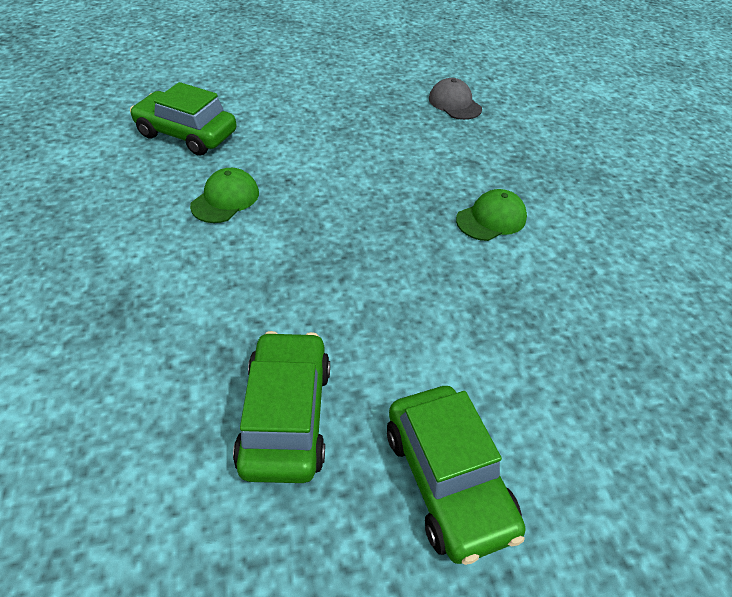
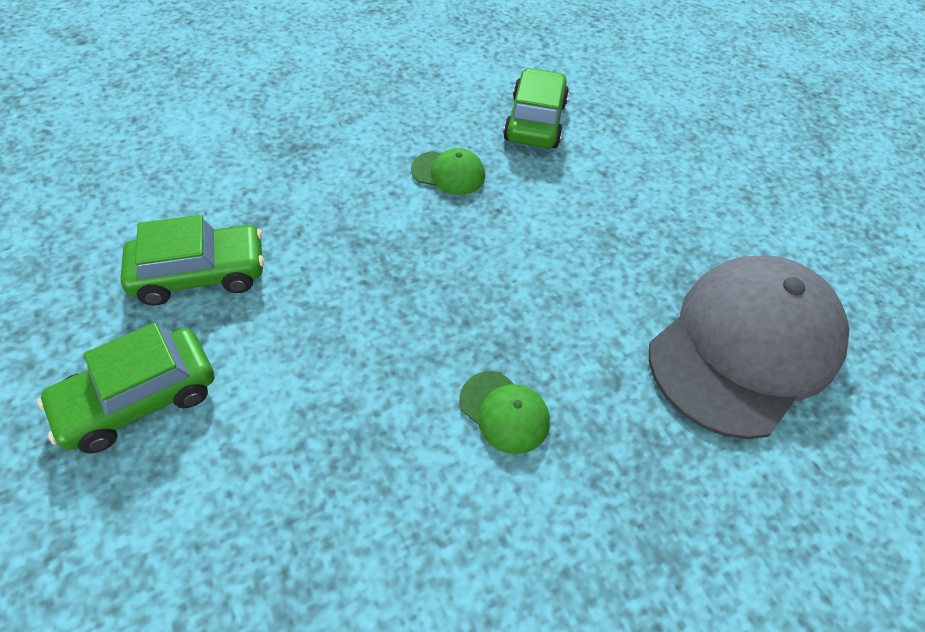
camera: 75 degrees right, 5 degrees up
(454, 103) = (744, 347): grey cap -> grey cap, size x2.44

